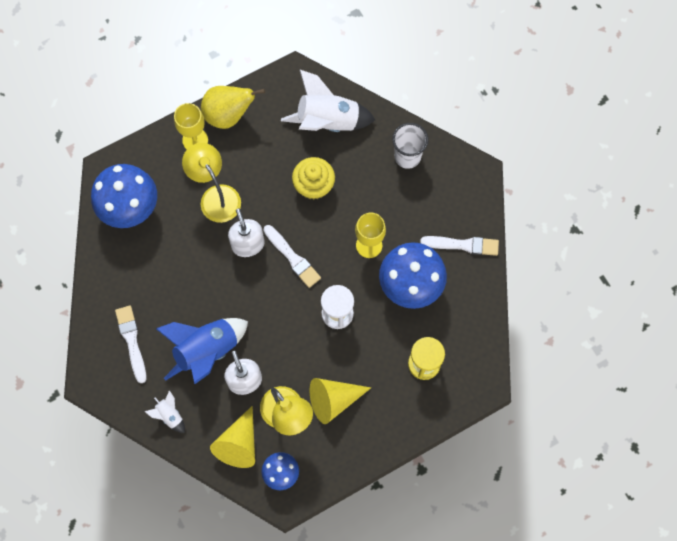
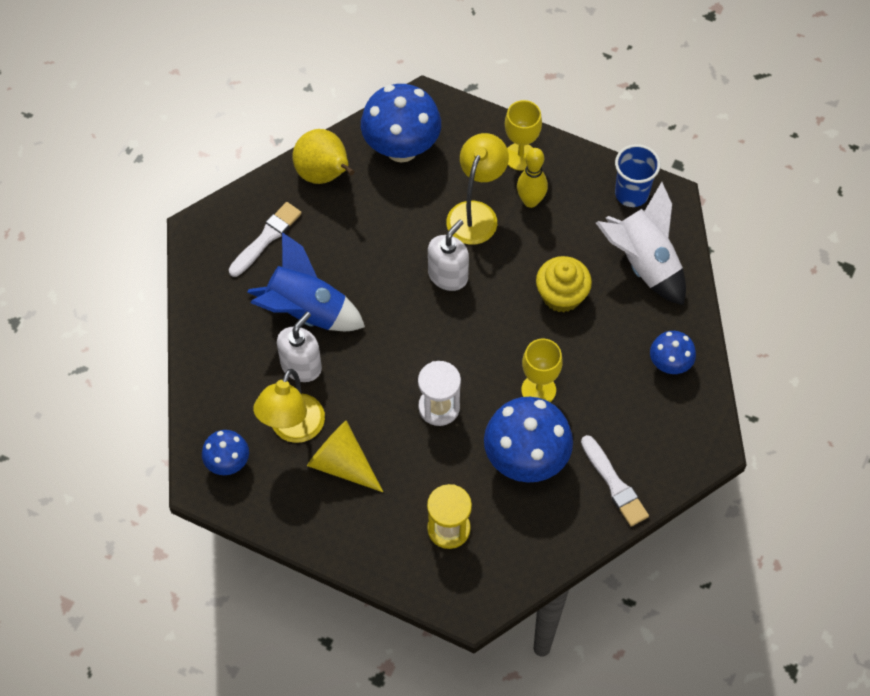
camera: 55 degrees right, 10 degrees down
(169, 415) = (215, 321): white rocket -> none
(228, 115) = (572, 168): yellow pear -> yellow pear (324, 174)
(232, 157) = (530, 201): none -> yellow bowling pin
(239, 443) = (231, 403): yellow cone -> none
(274, 93) = (631, 193): none -> blue cup
(292, 257) = (466, 326): white brush -> none
(407, 156) = (669, 364): white cup -> blue mushroom

